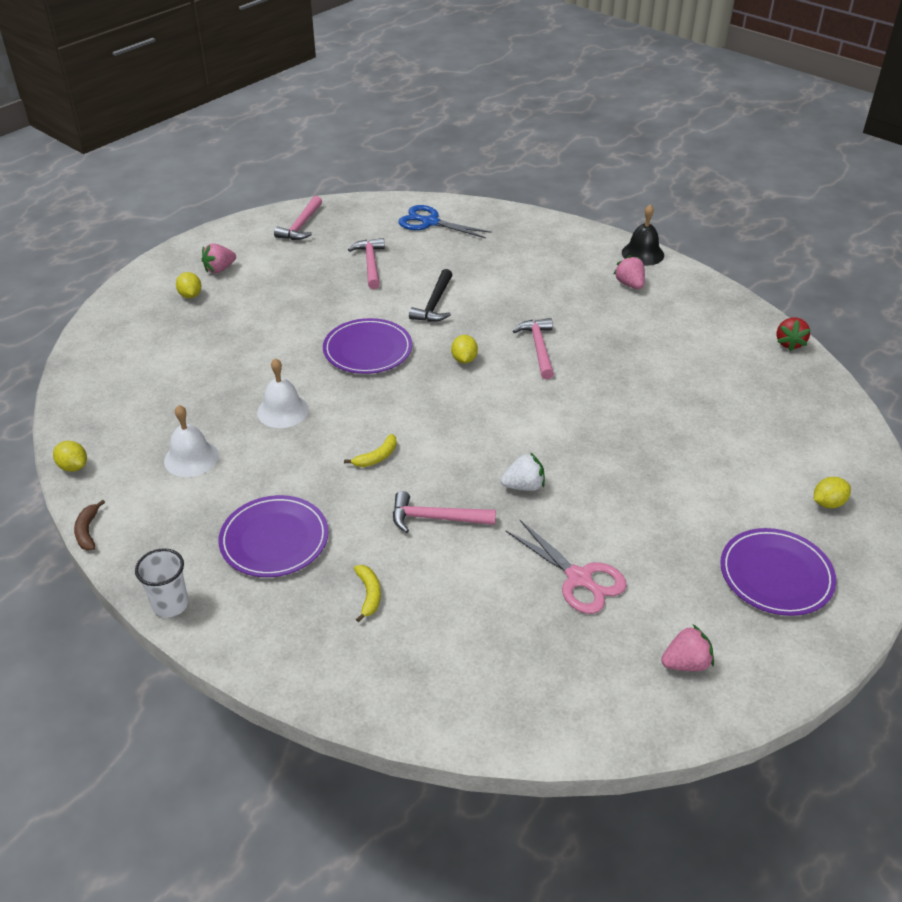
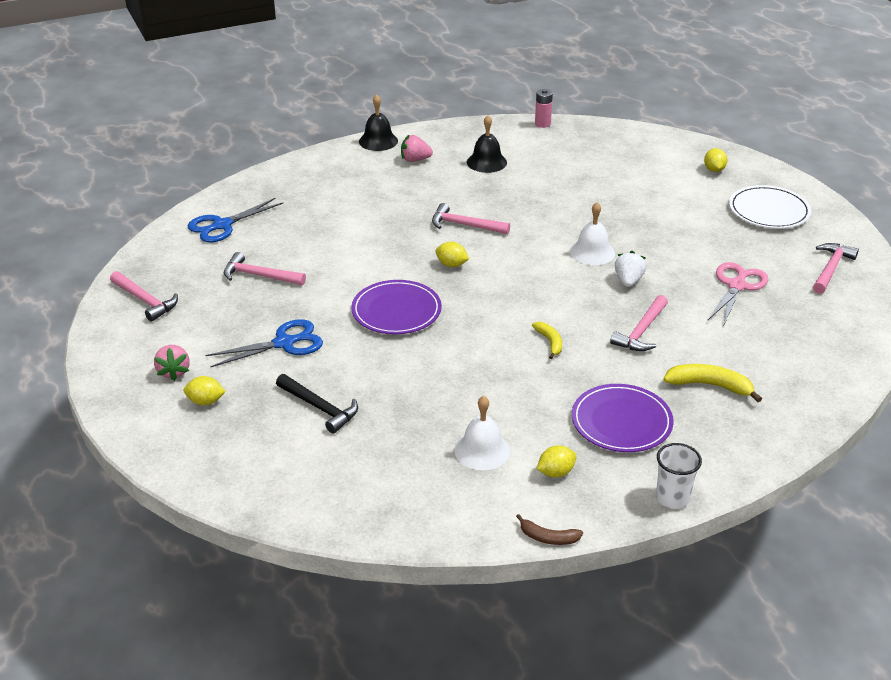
camera: 65 degrees left, 5 degrees down
(73, 466) = (443, 534): yellow lemon -> yellow lemon (555, 472)
(283, 411) = (450, 380): white bell -> white bell (592, 252)
(284, 306) = (284, 343): none -> blue scissors
(369, 594) = (709, 385): yellow banana -> yellow banana, size x1.60
(434, 304) = (358, 258): black hammer -> black hammer (320, 408)
(578, 578) = (737, 286): pink scissors -> pink scissors turned 45 degrees counterclockwise
(669, 328) = (486, 162): none -> black bell
(686, 663) = (830, 269): pink strawberry -> pink hammer
(776, 575) = (769, 210): purple plate -> white plate
(789, 343) = (542, 124): red strawberry -> pink battery

